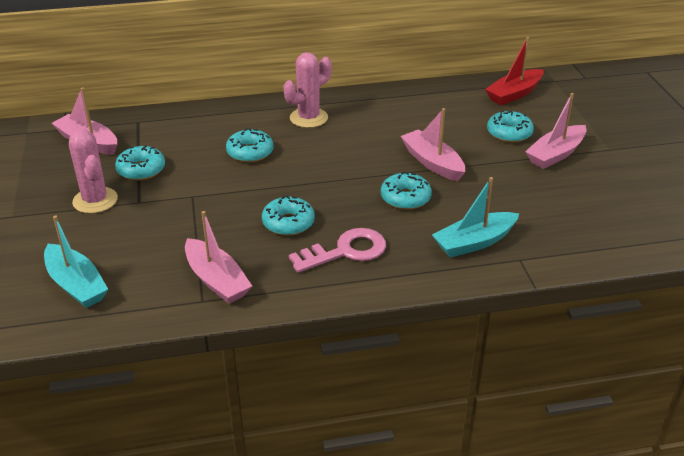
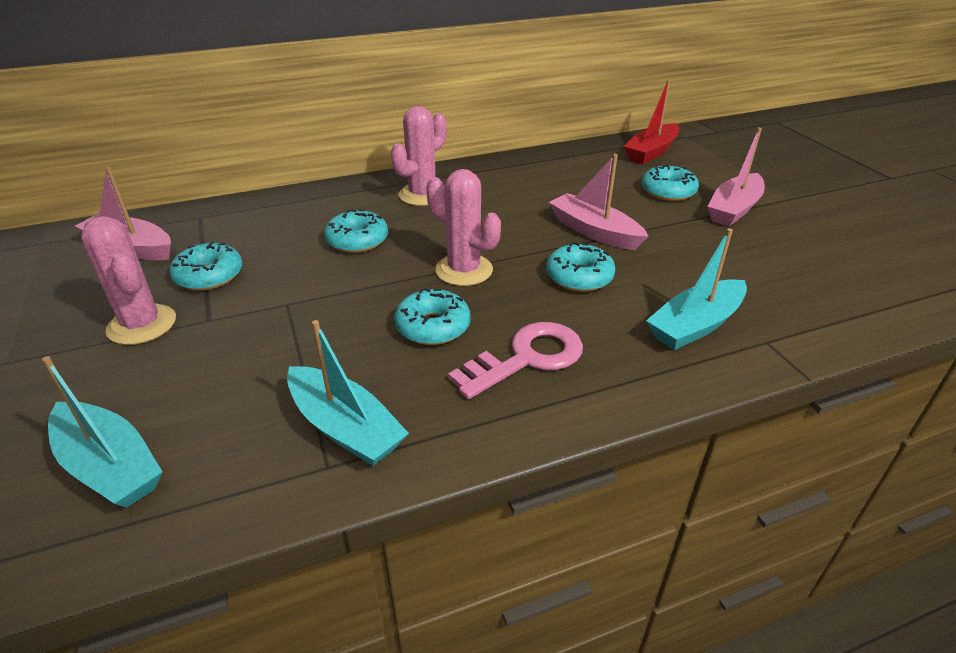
camera: 10 degrees left, 0 degrees up
(217, 280) = (345, 428): pink boat -> turquoise boat
(322, 184) = (464, 270): none -> pink cactus

